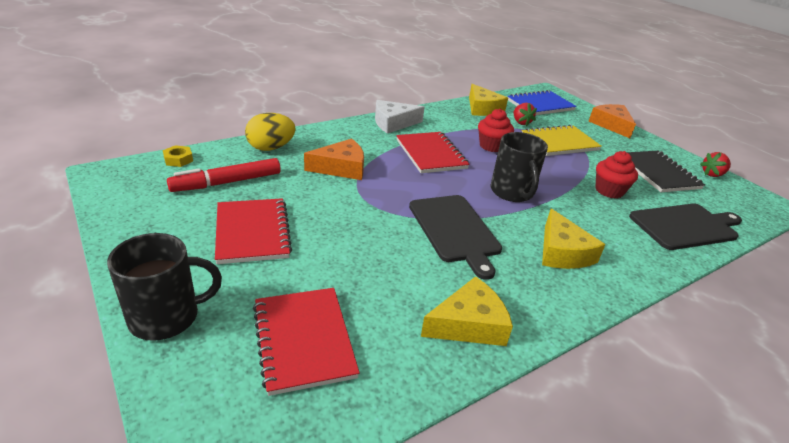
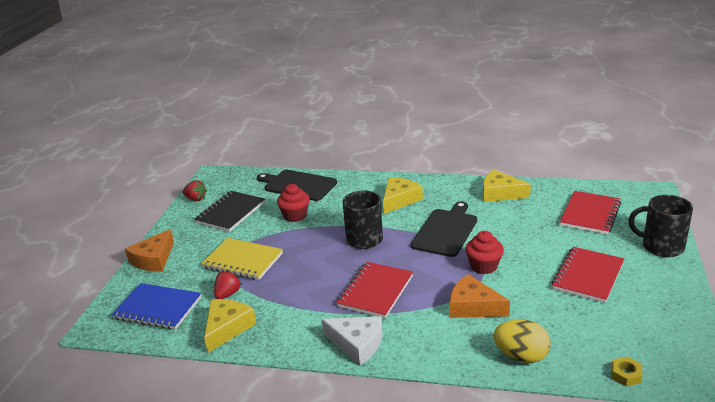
camera: 130 degrees left, 5 degrees down
(228, 182) = (587, 327): red marker -> none
(491, 146) = (308, 279): red cupcake -> red cupcake (484, 266)

